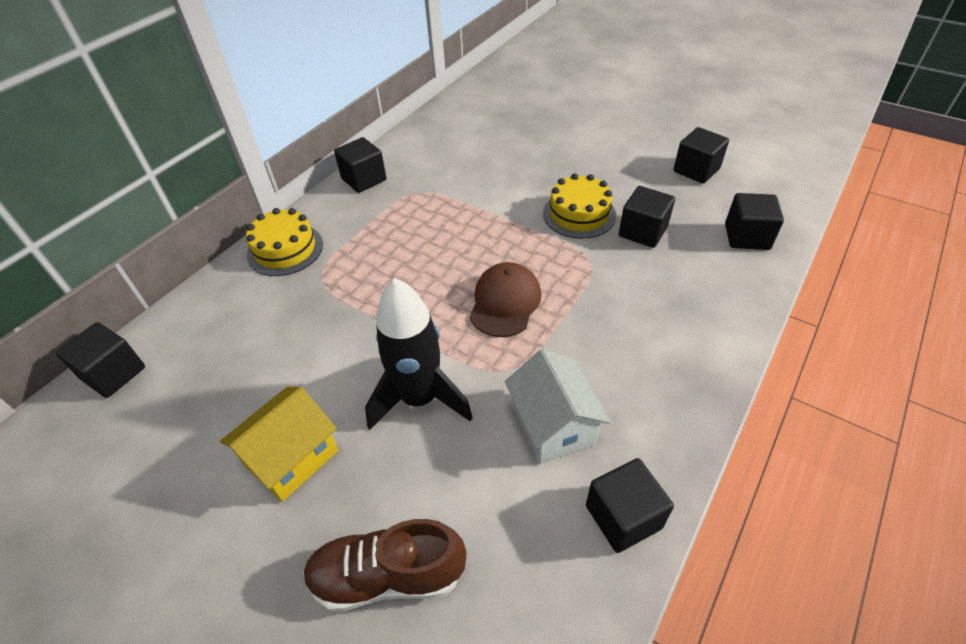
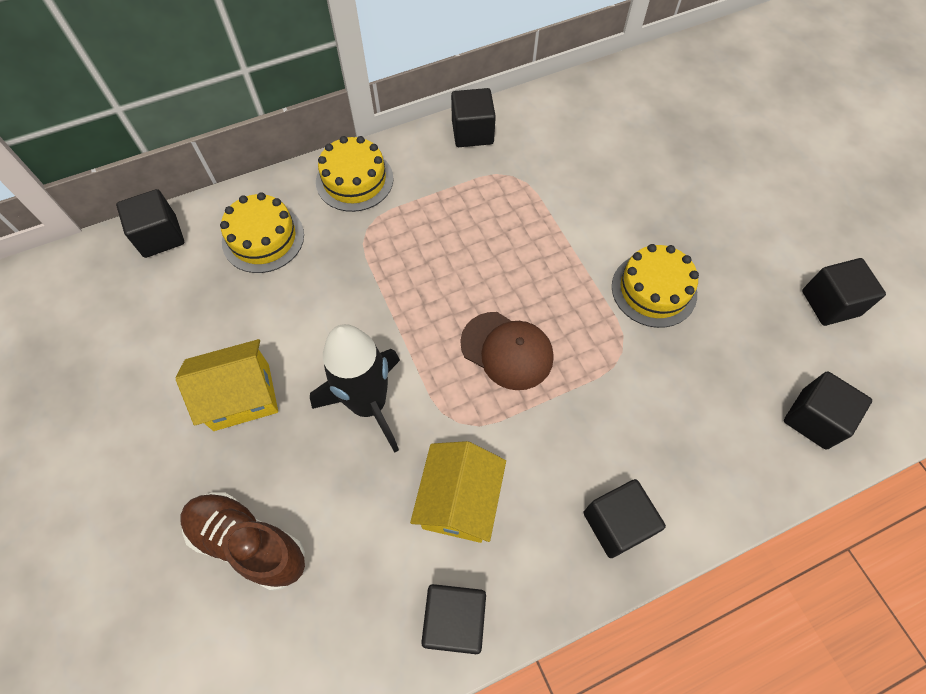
camera: 30 degrees right, 15 degrees up
(226, 326) = (263, 238): none -> yellow cake
(505, 302) = (507, 350): brown cap -> brown cap turned 75 degrees clockwise
(553, 425) = (459, 501): white house -> yellow house
(642, 232) = (704, 348): black cube -> black cube (616, 524)

